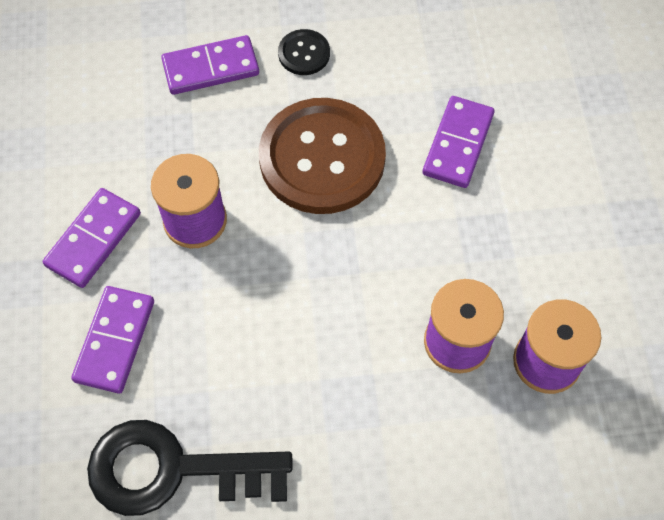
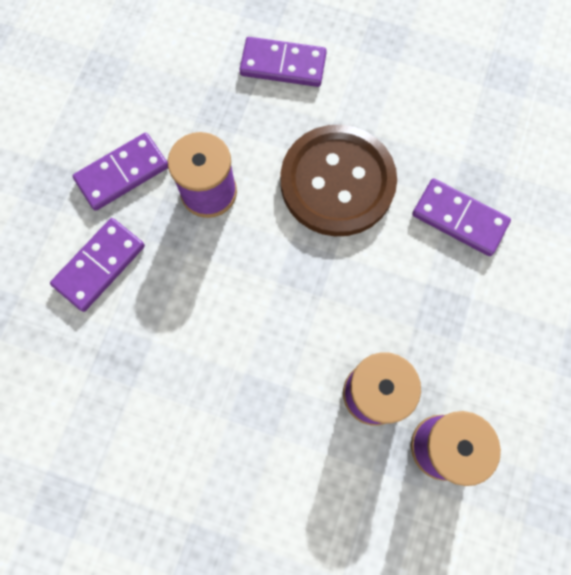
camera: 25 degrees right, 10 degrees up
(172, 470) = (94, 393): black key -> none
(304, 53) = (366, 83): black button -> none
(457, 144) = (459, 219): purple domino -> purple domino turned 75 degrees clockwise

